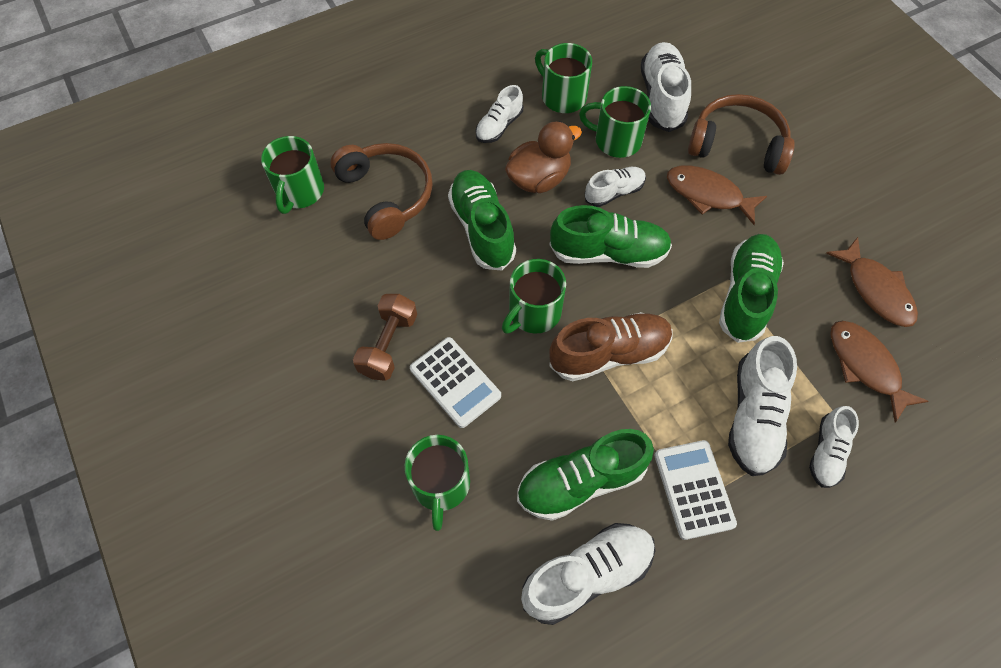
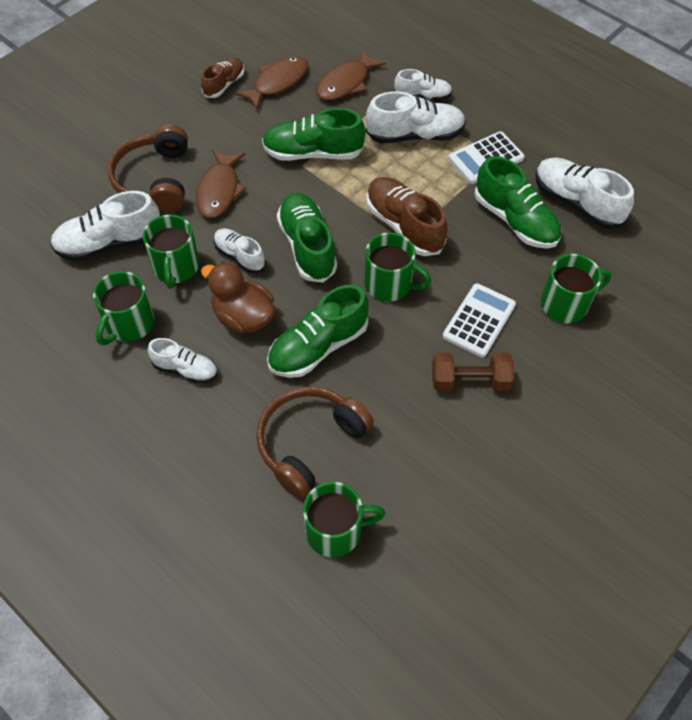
camera: 110 degrees left, 5 degrees down
(879, 235) = (224, 84): none -> brown shoe

